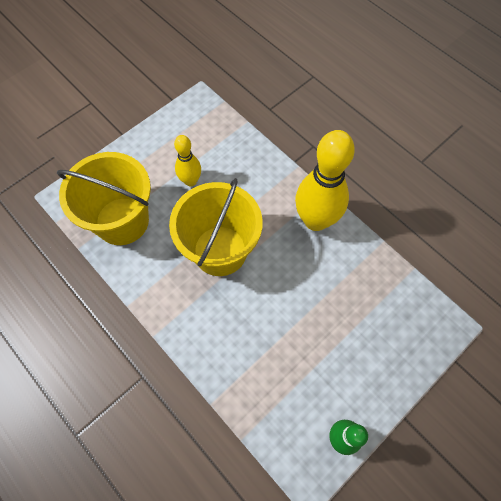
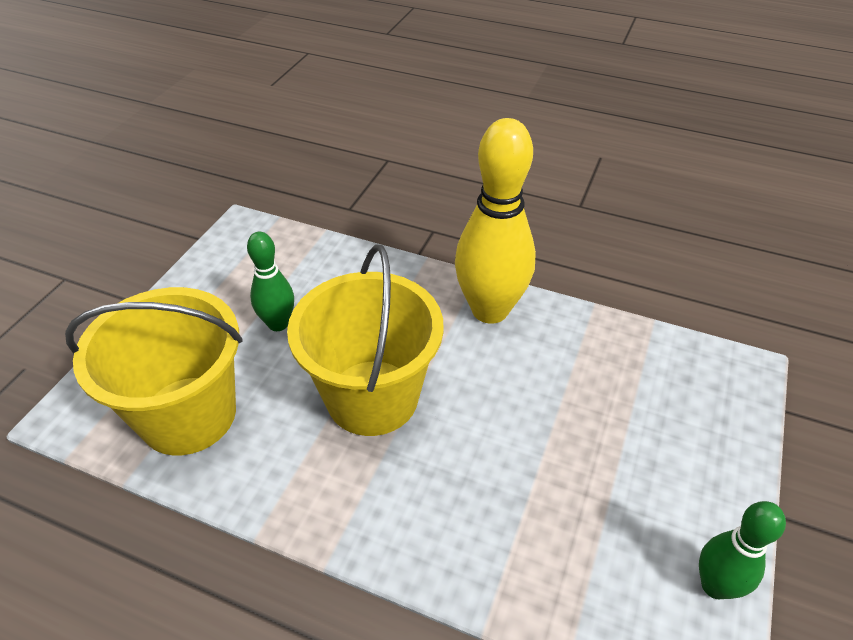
camera: 25 degrees left, 20 degrees down
(190, 181) = (278, 324): yellow bowling pin -> green bowling pin

